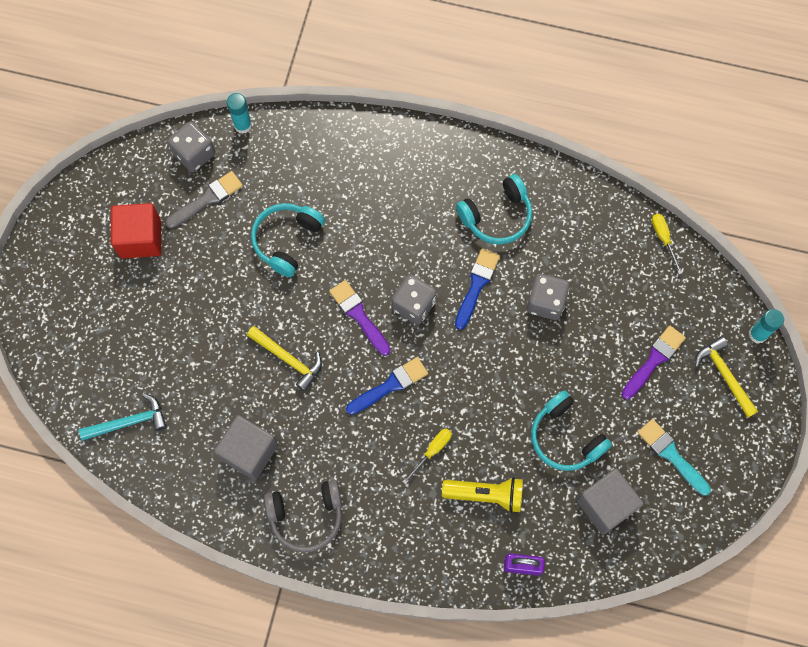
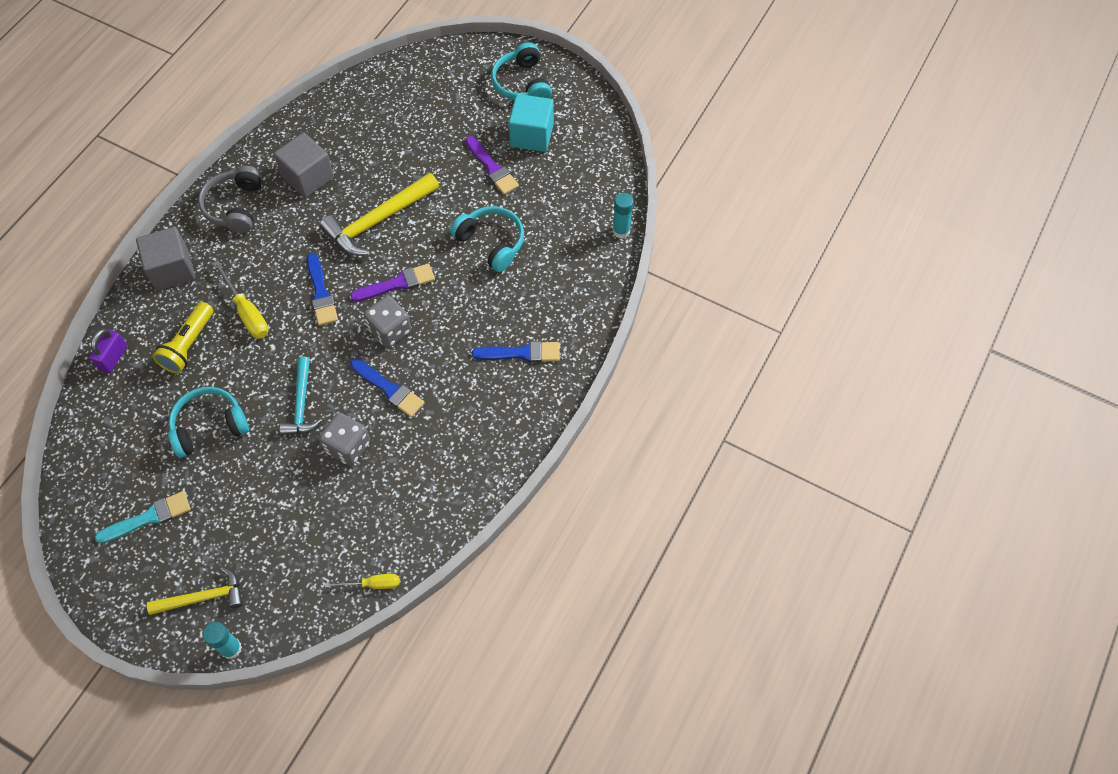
camera: 105 degrees right, 10 degrees down
(129, 422) = (370, 102): turquoise hammer -> turquoise hammer (301, 404)
(140, 238) = (531, 135): red cube -> turquoise cube
(194, 154) = (602, 188): grey dice -> none
(207, 199) = (553, 190): grey brush -> none
(288, 359) = (378, 221): yellow hammer -> yellow hammer, size x1.60
(404, 180) = (521, 353): none -> blue brush
(432, 451) = (247, 312): yellow screwdriver -> yellow screwdriver, size x1.57
(497, 216) = (455, 427): turquoise headphones -> turquoise headphones (522, 83)
(605, 505) = (131, 443): grey cube -> grey cube (172, 270)
(654, 360) = (248, 532): purple brush -> purple brush (492, 168)

